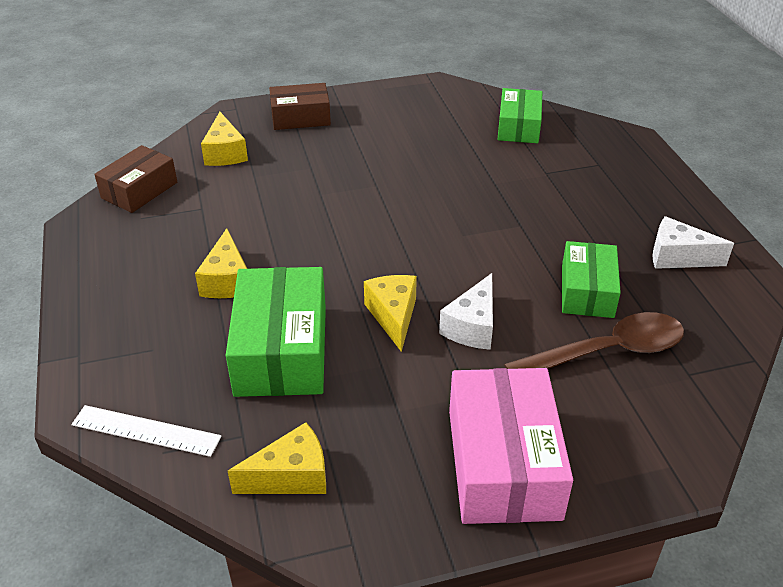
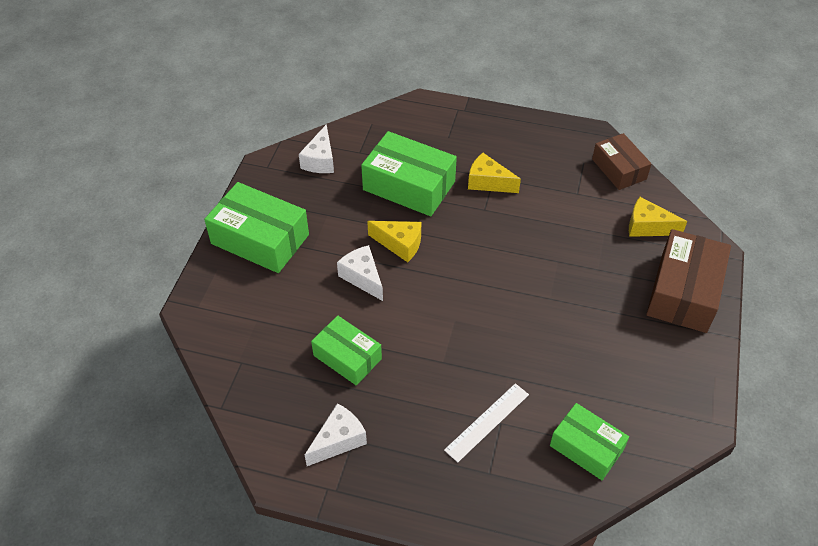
camera: 120 degrees right, 10 degrees up
(146, 431) = (390, 121): white ruler -> white ruler (487, 422)
(291, 476) = (320, 160): yellow cheese -> white cheese
(300, 117) = (683, 292): brown box -> brown box, size x1.58
(503, 463) = (260, 239): pink box -> green box
(607, 351) = (290, 332): brown spoon -> none

